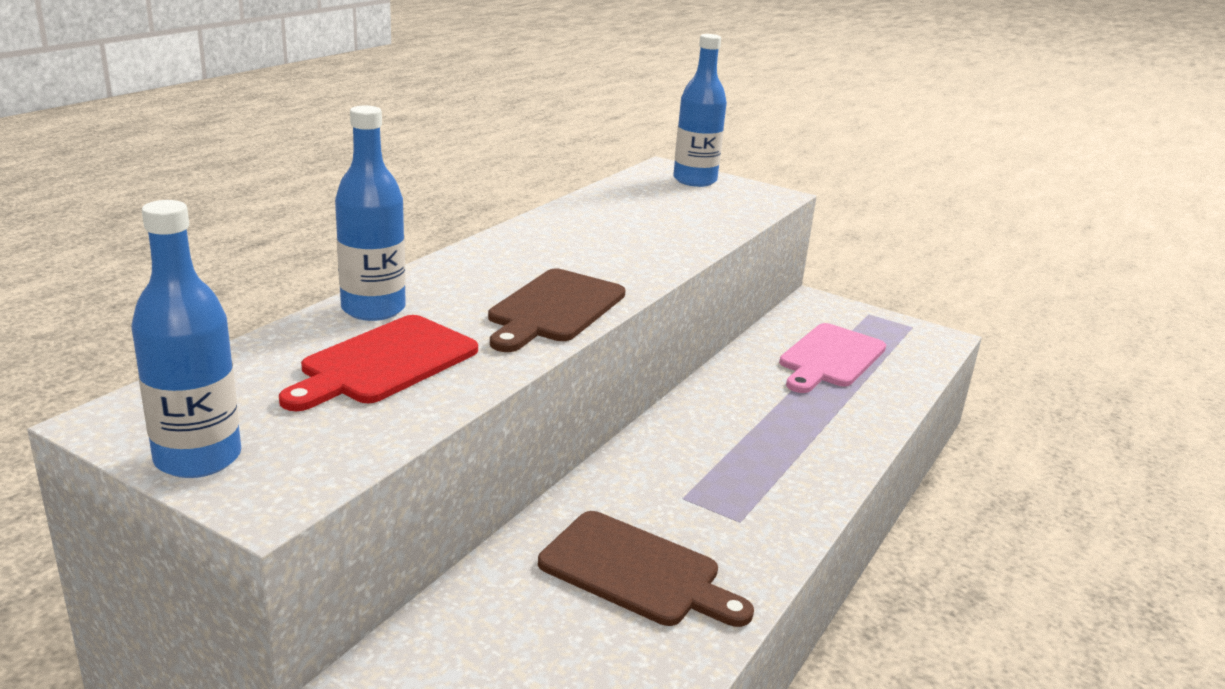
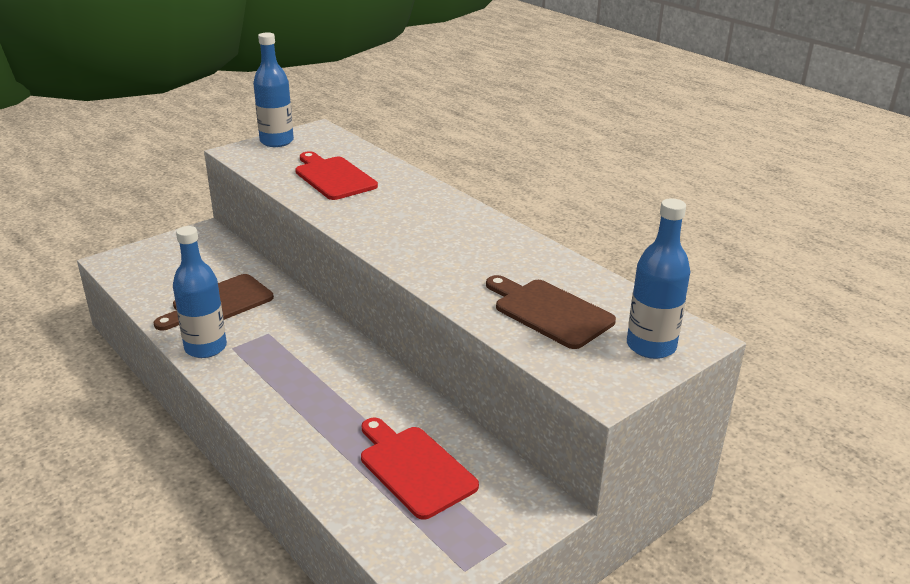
camera: 110 degrees right, 5 degrees up
(373, 309) = (399, 179): blue bottle -> blue bottle (205, 347)
(554, 309) = (373, 227): brown cutting board -> brown cutting board (549, 312)
(830, 358) = (414, 468): pink cutting board -> red cutting board

